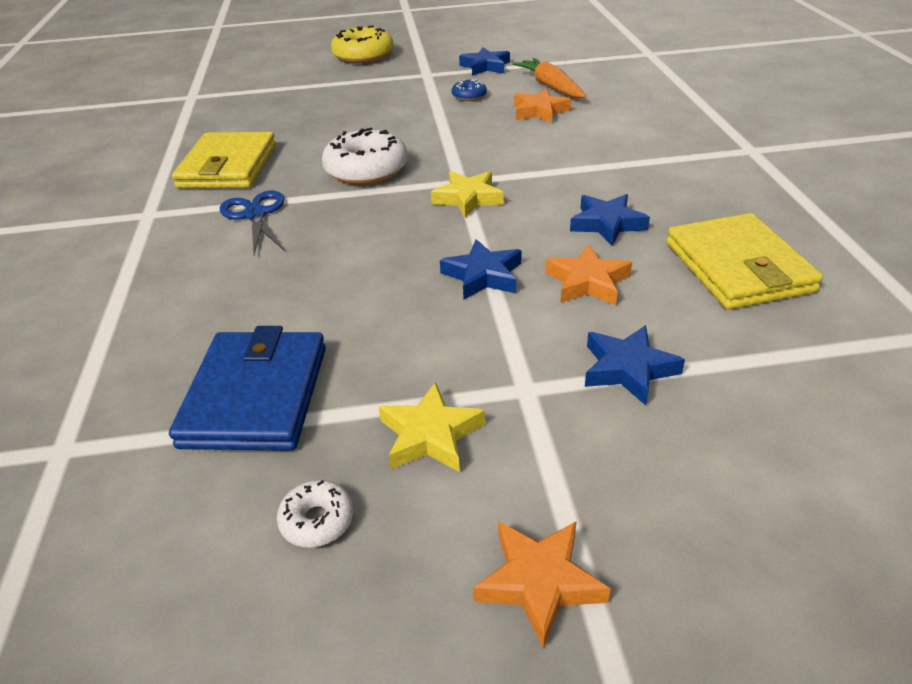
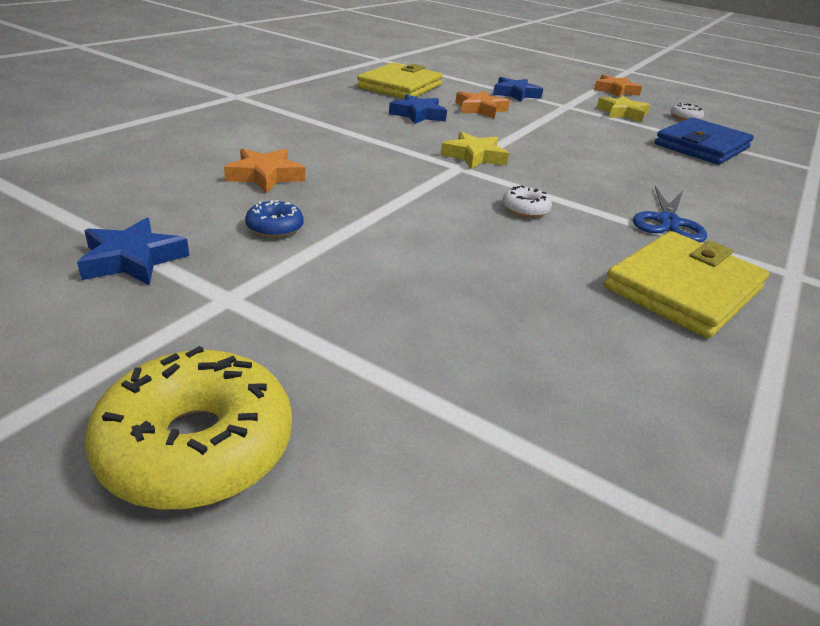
camera: 145 degrees left, 5 degrees down
(366, 170) = (525, 209): white donut -> white donut, size x0.49
(483, 276) = (530, 130): blue star -> none
(550, 86) = (175, 190): orange carrot -> none

